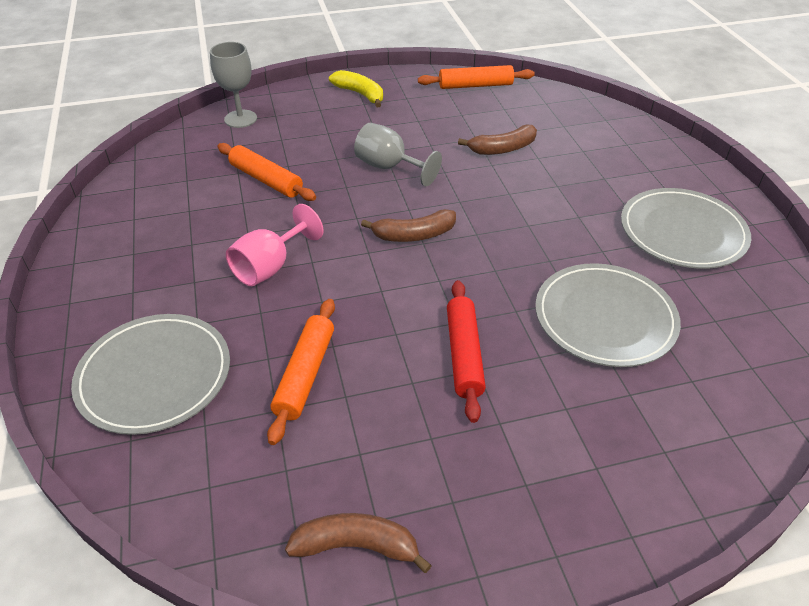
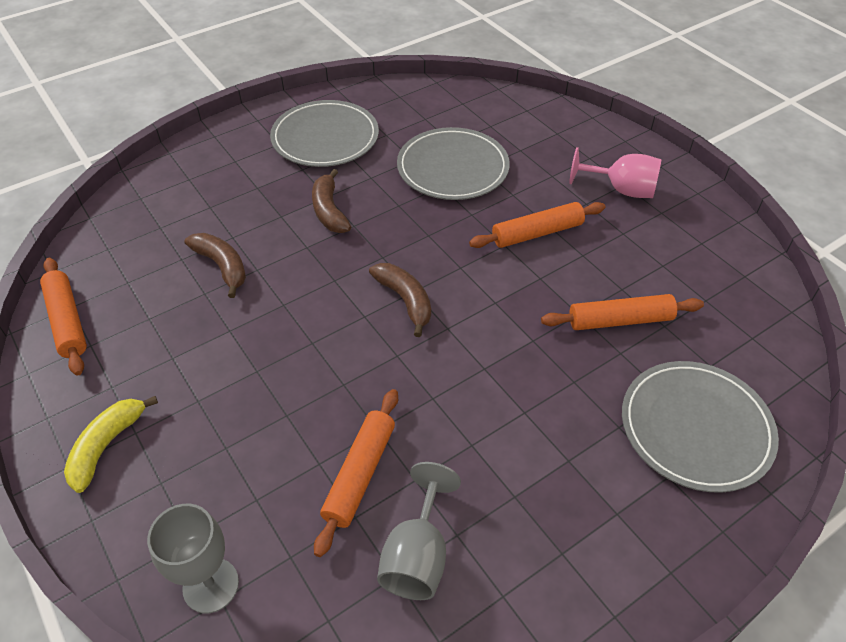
camera: 110 degrees left, 5 degrees up
(270, 267) = (510, 400): pink goblet -> pink goblet (621, 190)
(357, 546) = (725, 246): brown banana -> brown banana (329, 210)
(389, 167) = (290, 355): grey goblet -> grey goblet (417, 555)
(464, 355) = (537, 233): red rolling pin -> orange rolling pin

